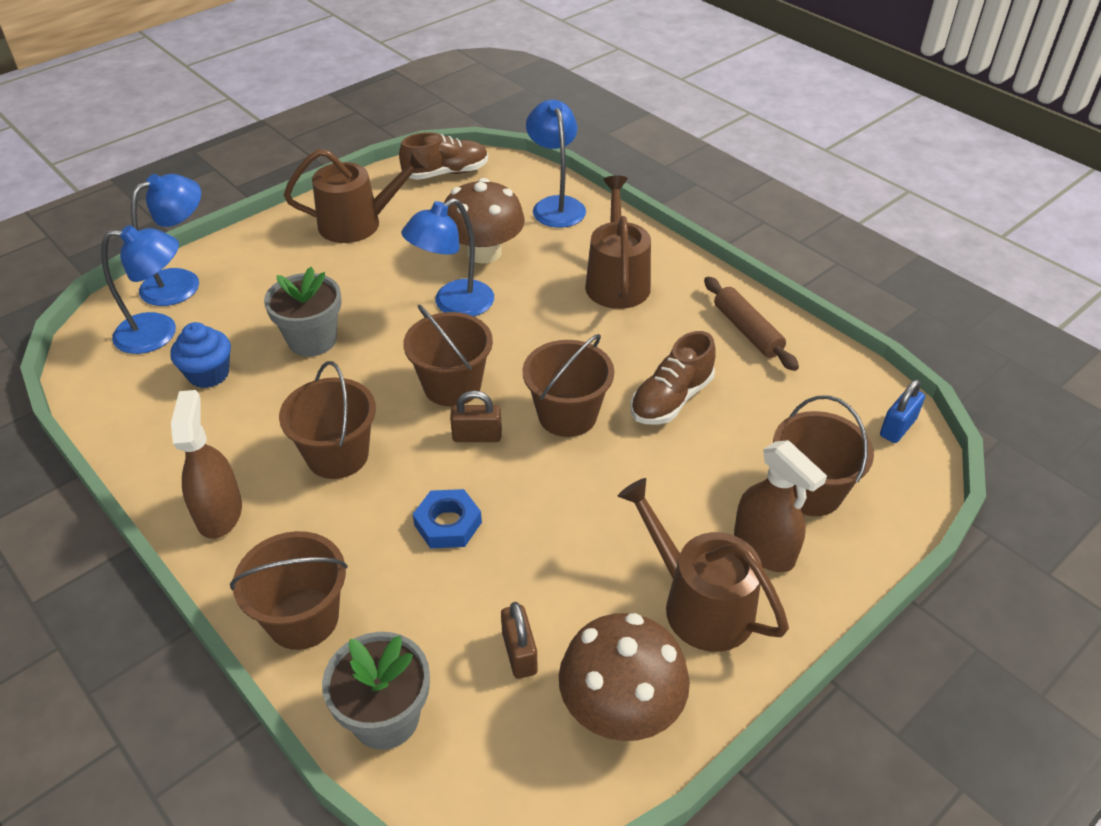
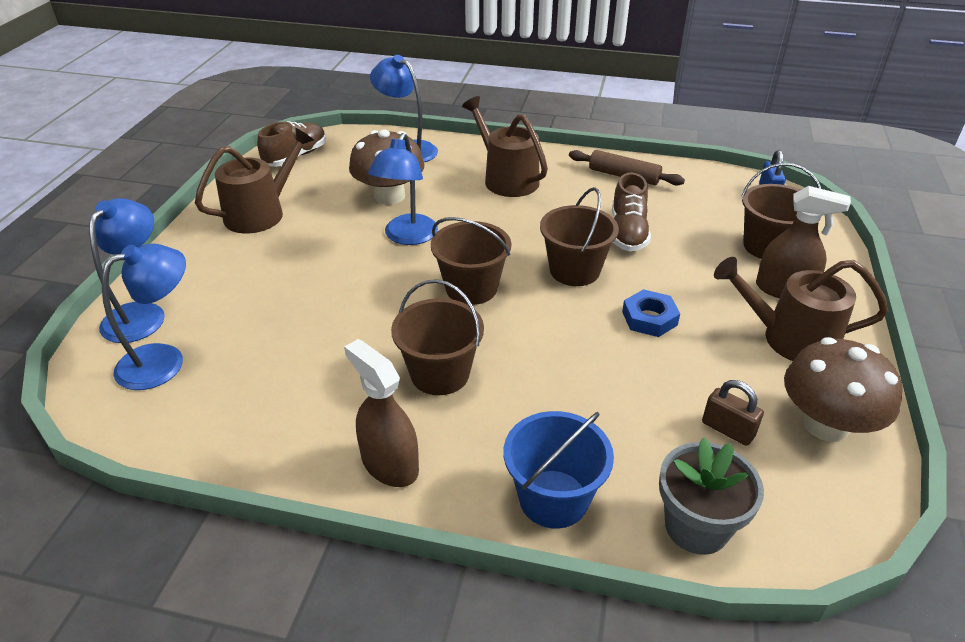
camera: 35 degrees left, 5 degrees down
(208, 374) = (253, 369): blue cupcake -> none
(303, 618) = (553, 499): brown bucket -> blue bucket
(312, 340) = (319, 306): grey flower pot -> none
(448, 524) = (579, 376): blue nut -> blue nut (649, 318)
(477, 436) = (529, 311): brown padlock -> none

